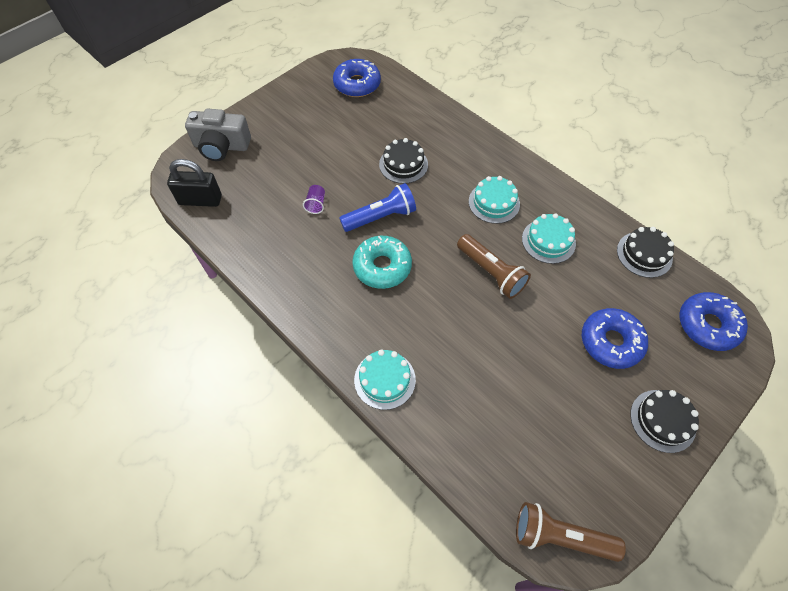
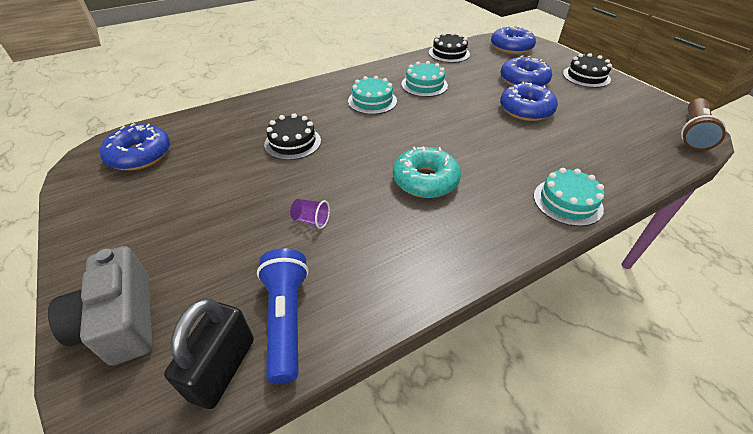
camera: 75 degrees left, 15 degrees down
(221, 146) = (122, 321): grey camera -> grey camera turned 135 degrees clockwise
(380, 217) = (357, 170): blue flashlight -> blue flashlight (286, 318)
(491, 272) = (449, 117): brown flashlight -> none
(537, 345) = (525, 110): none -> blue donut

